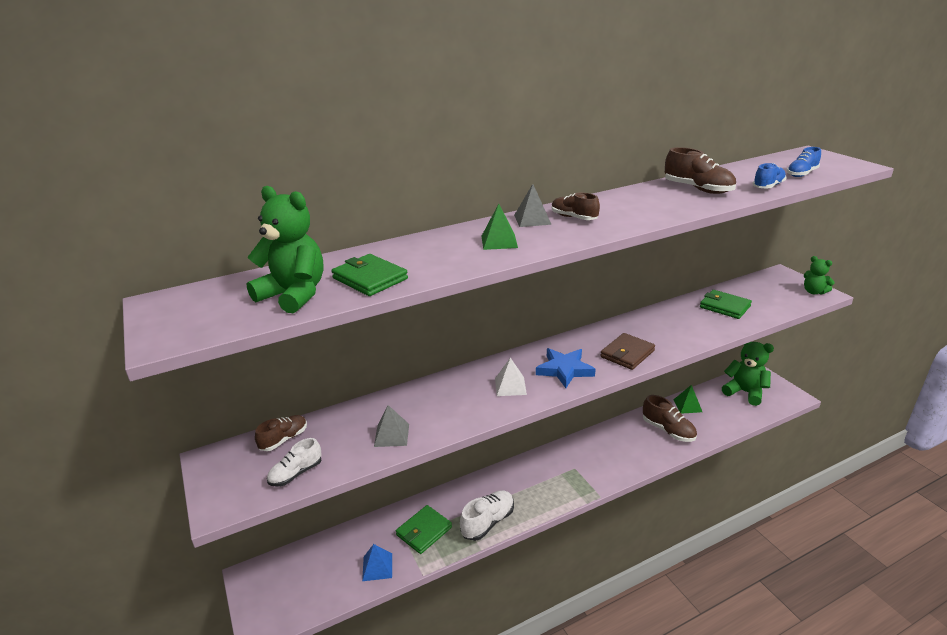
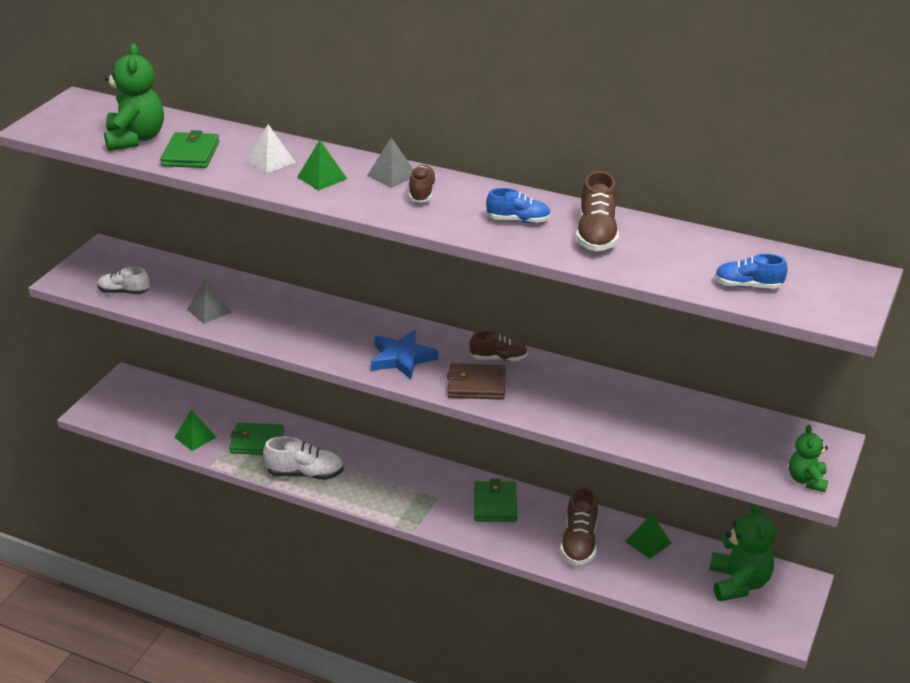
camera: 50 degrees right, 5 degrees up
(284, 439) = (154, 266): brown shoe -> brown shoe (499, 358)
(377, 567) = (195, 437): blue pyramid -> green pyramid
(510, 386) = (340, 339): white pyramid -> white pyramid (271, 161)
(724, 307) = (669, 420): green wallet -> green wallet (495, 504)
(768, 186) = (665, 273): blue shoe -> blue shoe (518, 220)

